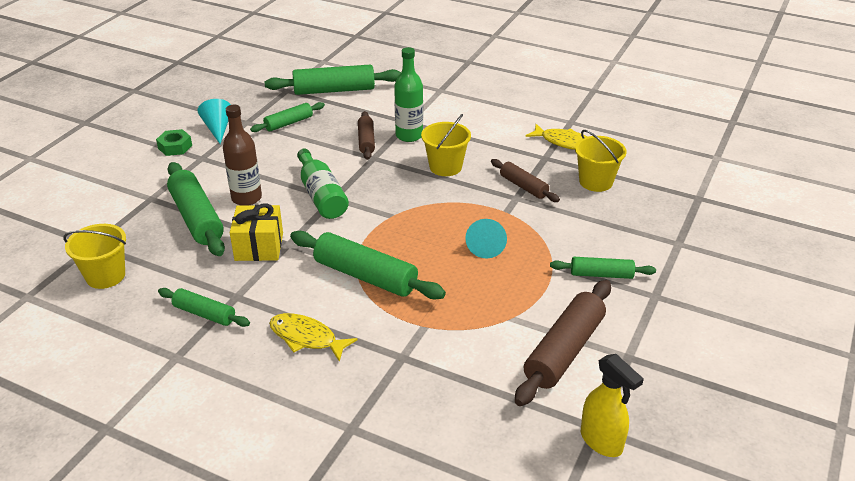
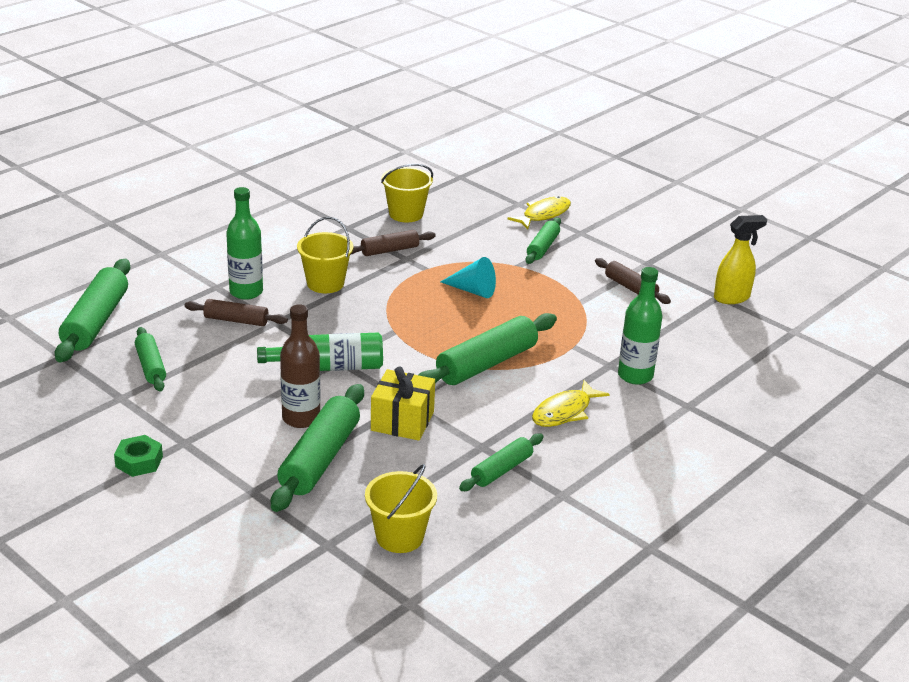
camera: 75 degrees left, 5 degrees down
(196, 218) = (320, 459): green rolling pin -> green rolling pin turned 60 degrees counterclockwise
(218, 128) = (118, 422): turquoise cone -> none
(390, 378) = (635, 376): none -> green bottle
(564, 142) = (327, 211): yellow fish -> yellow fish (543, 214)
(564, 351) = (630, 288): brown rolling pin -> brown rolling pin, size x0.58

